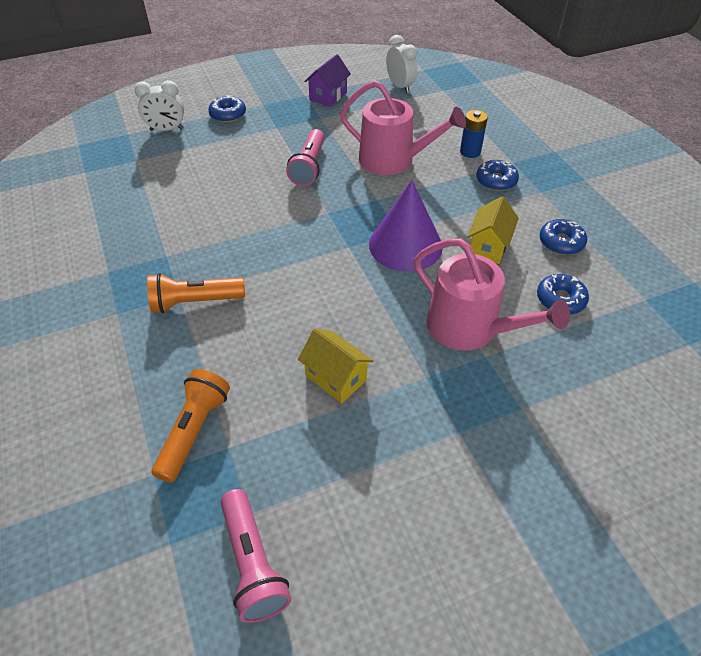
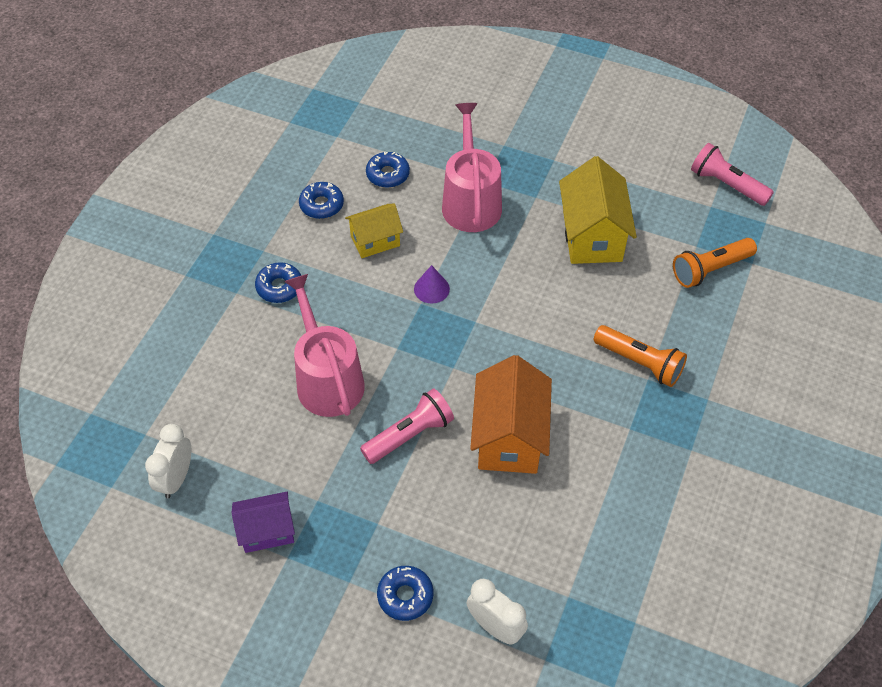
camera: 135 degrees left, 5 degrees up
(246, 201) = (509, 437): none -> orange house
(253, 563) = (726, 185): pink flashlight -> pink flashlight turned 75 degrees counterclockwise
(336, 378) = (592, 236): yellow house -> yellow house, size x1.66
(405, 245) = (431, 289): purple cone -> purple cone, size x0.47
(470, 152) = (251, 332): blue battery -> none

